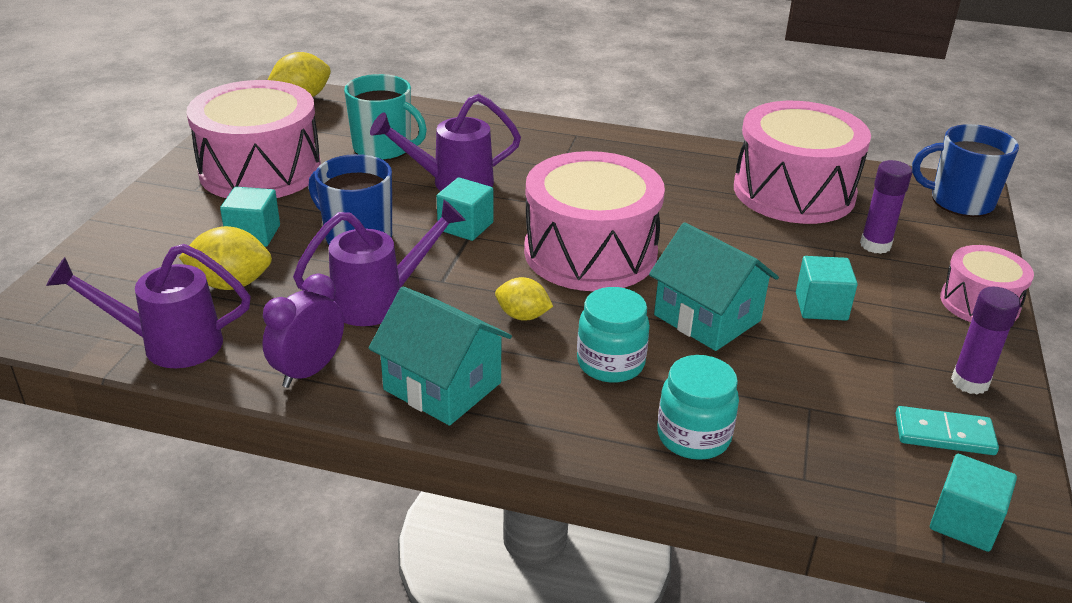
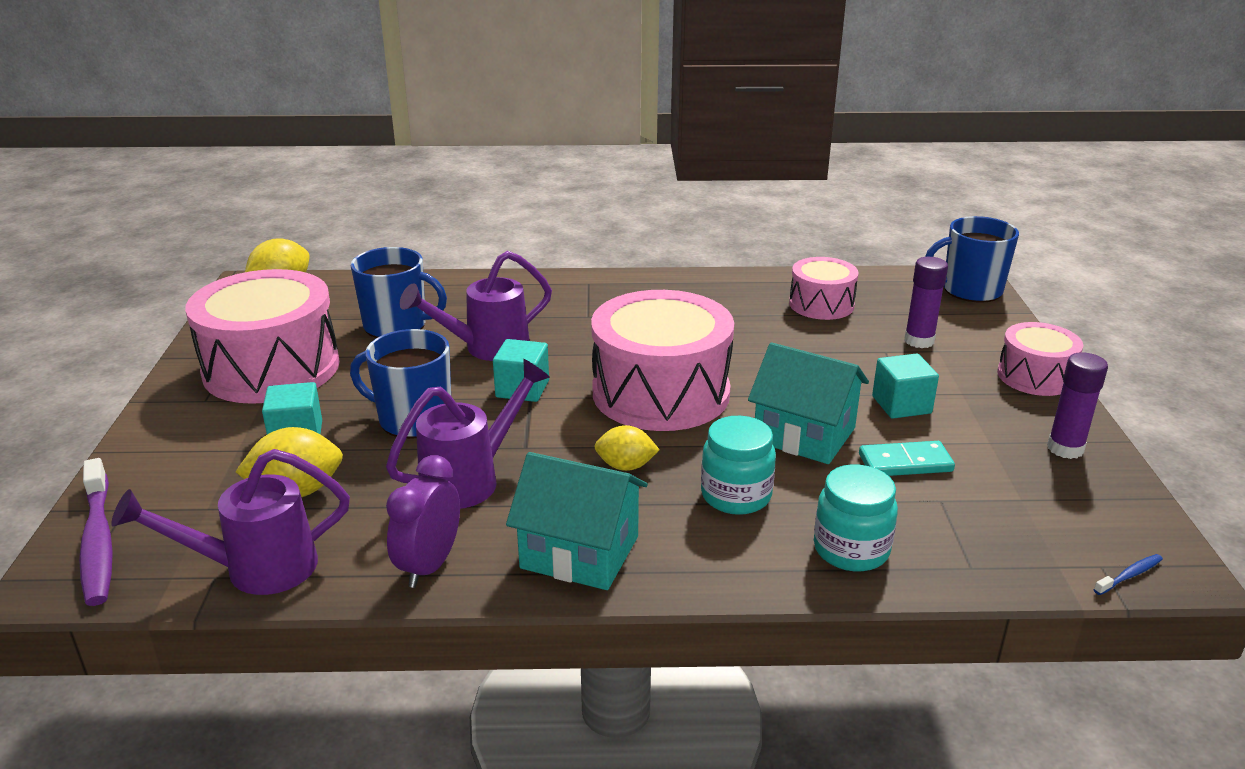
camera: 15 degrees left, 5 degrees down
(60, 296) = (98, 542): none -> purple toothbrush
(383, 148) = (397, 325): turquoise mug -> blue mug
(794, 192) = (821, 304): pink drum -> pink drum, size x0.54
(944, 434) = (1069, 500): turquoise domino -> turquoise domino (905, 463)
(964, 522) = (1129, 575): turquoise cube -> blue toothbrush

